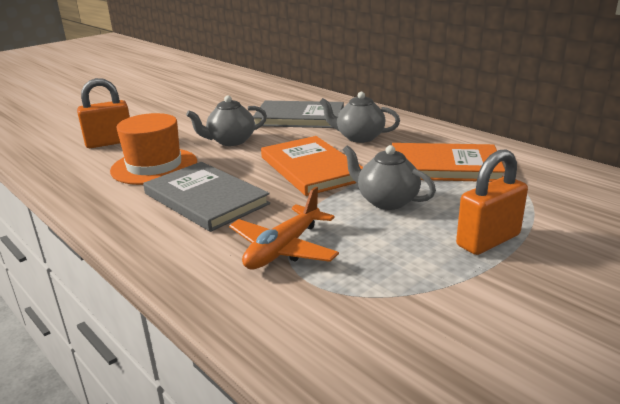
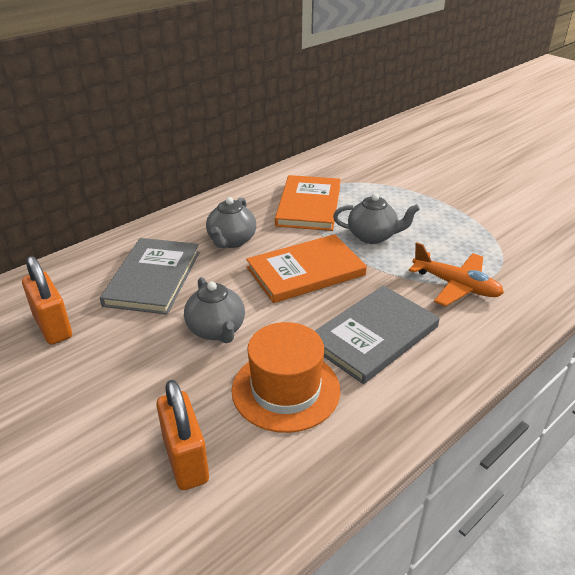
camera: 90 degrees left, 10 degrees up
(386, 201) = (373, 236): grey teapot -> grey teapot turned 120 degrees counterclockwise
(488, 240) = (426, 205): orange padlock -> orange padlock (53, 326)

